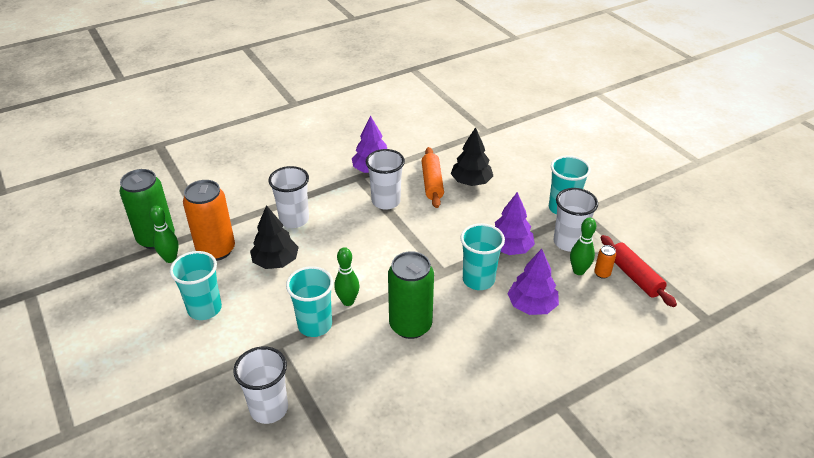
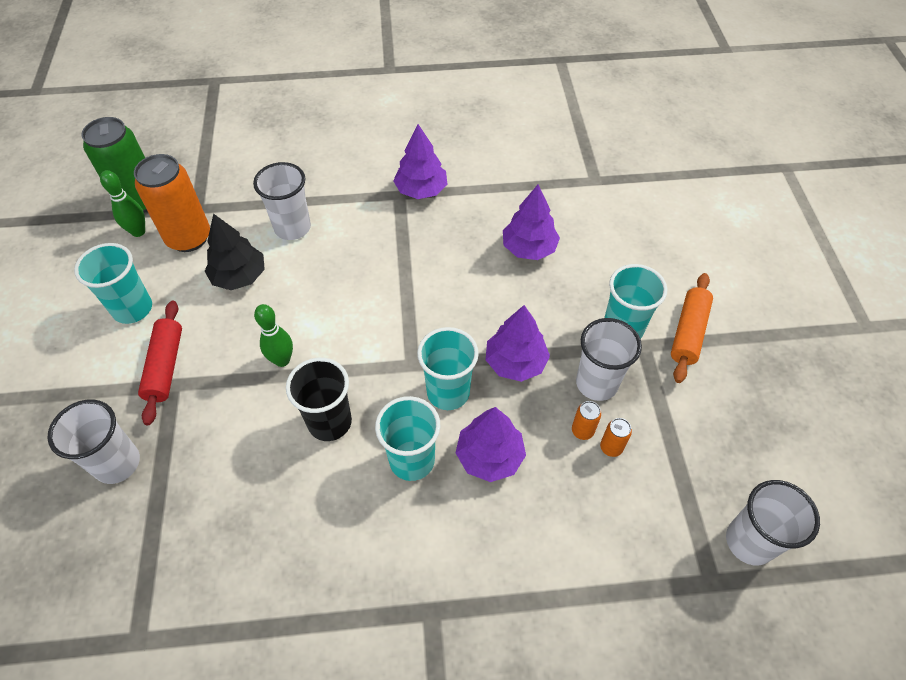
camera: 25 degrees right, 15 degrees up
(315, 325) = (228, 377): turquoise cup -> turquoise cup (412, 460)
(386, 201) = (409, 240): white cup -> white cup (749, 541)
(410, 325) = (330, 422): green can -> black cup
(432, 183) = (480, 233): orange rolling pin -> orange rolling pin (688, 333)
(471, 182) = (529, 248): black tree -> purple tree
(578, 271) = (582, 431): green bowling pin -> orange can
(634, 276) = (652, 470): red rolling pin -> red rolling pin (165, 366)

